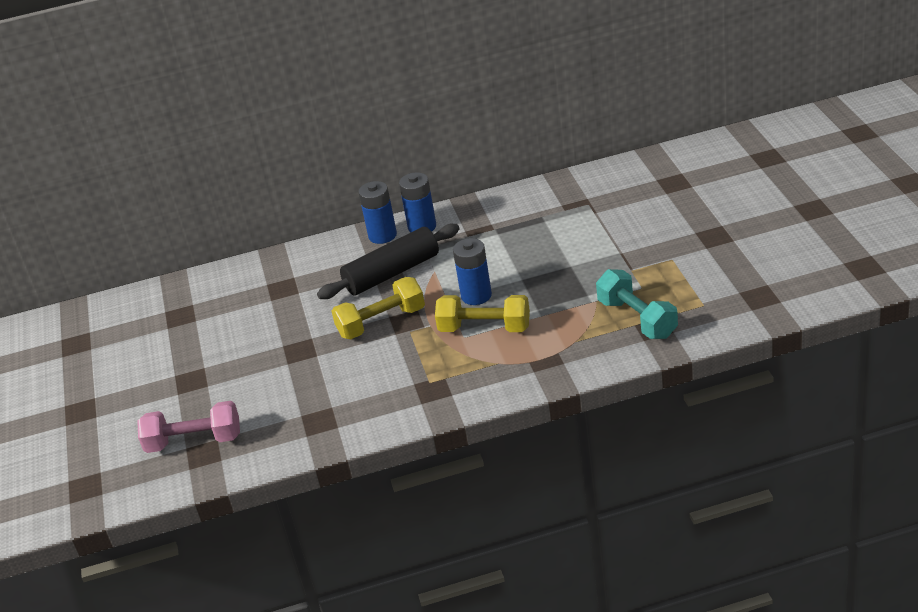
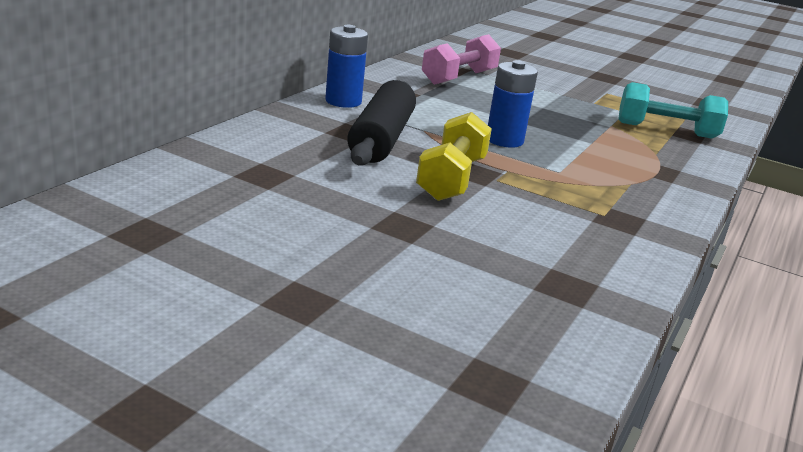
camera: 55 degrees left, 10 degrees down
(194, 441) = (447, 373): pink dumbbell -> pink dumbbell (459, 77)
(382, 235) = (310, 113): blue battery -> none
(484, 328) = (564, 161): yellow dumbbell -> none

